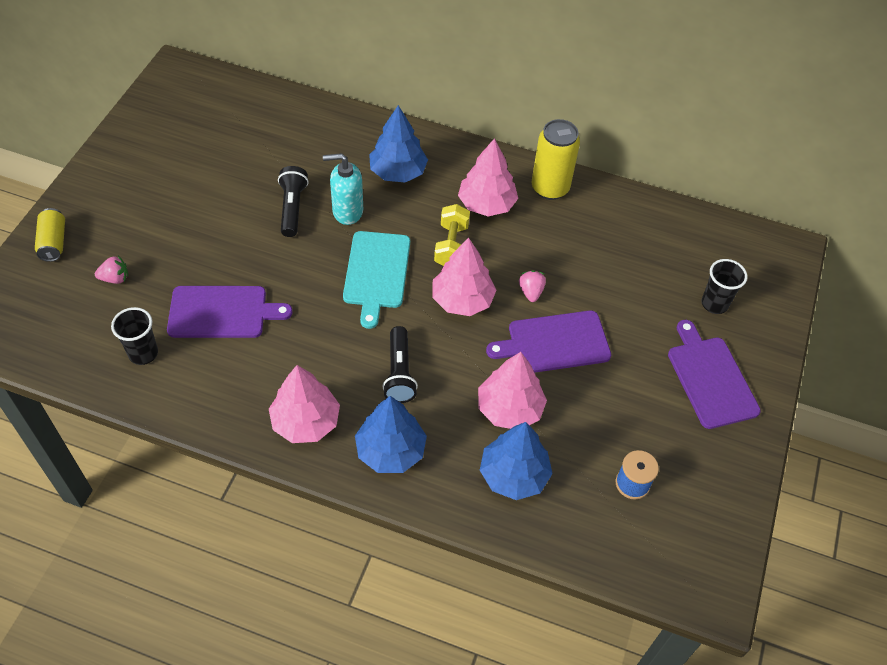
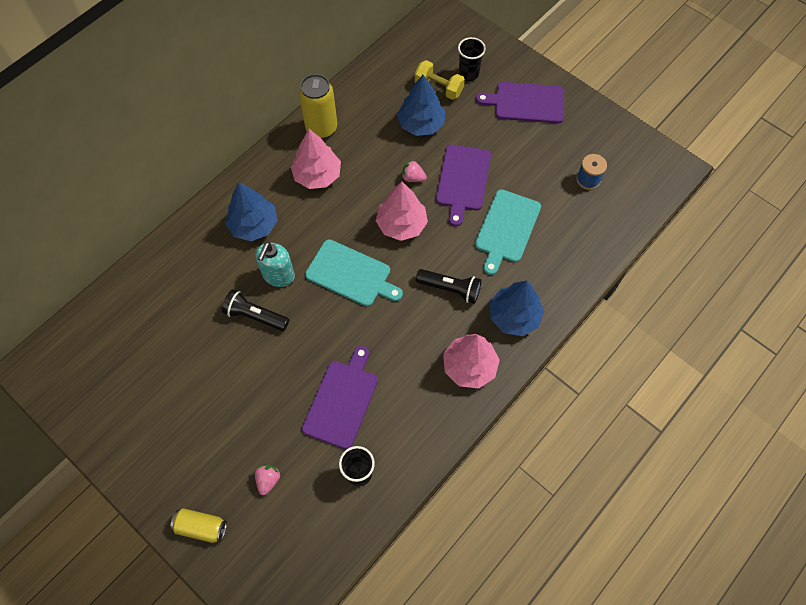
camera: 65 degrees left, 10 degrees up
(451, 245) = (347, 214): yellow dumbbell -> yellow dumbbell (438, 88)
(509, 409) = (507, 229): pink tree -> turquoise cutting board
(513, 475) = (559, 246): blue tree -> blue tree (421, 124)

